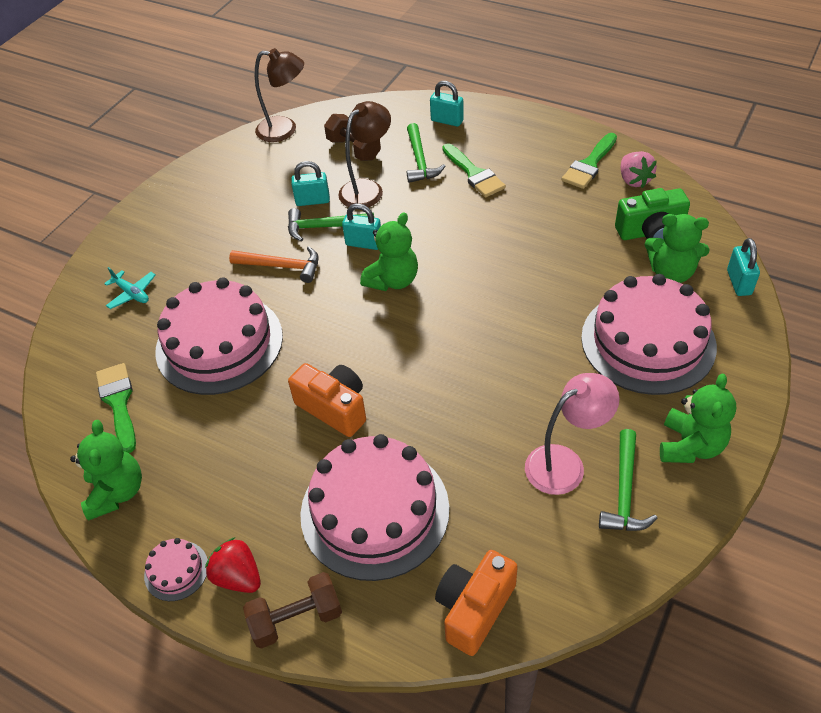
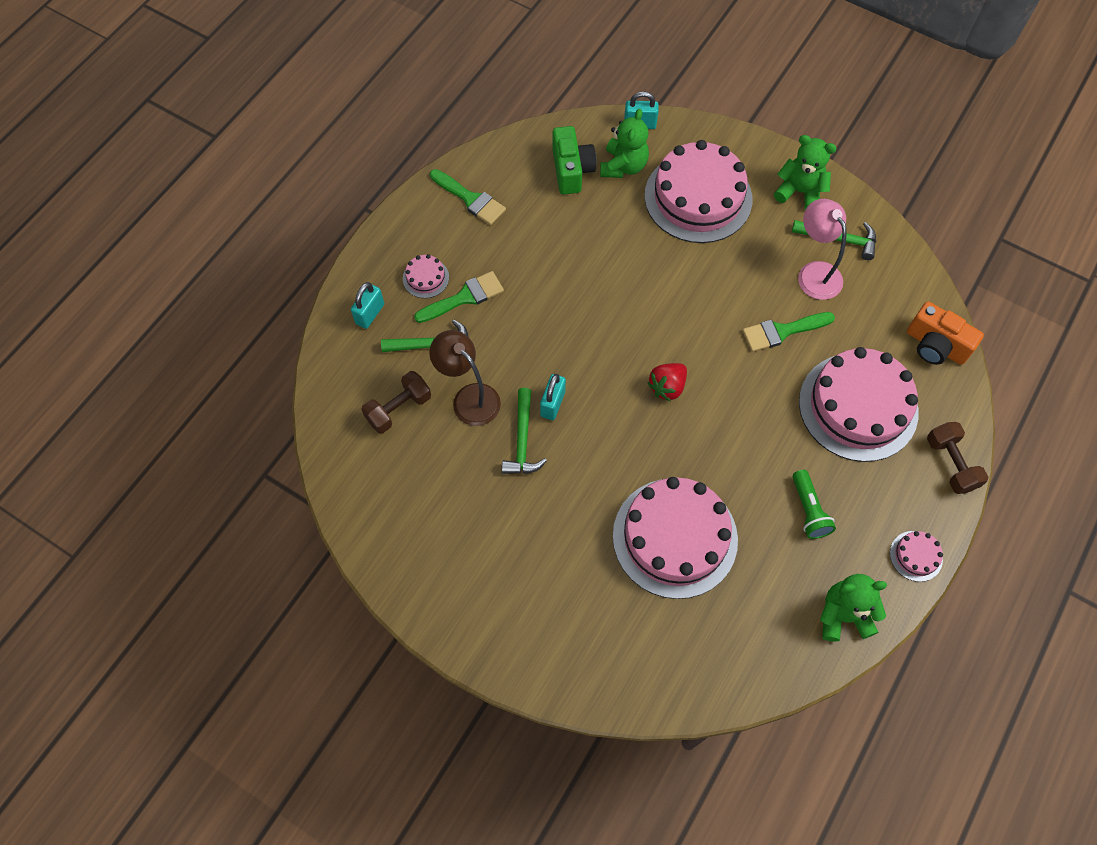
camera: 90 degrees left, 15 degrees up
(118, 402) = (743, 627): green brush -> green brush (782, 331)
(132, 293) = (597, 633): turquoise plane -> none
(238, 577) = (919, 507): red strawberry -> red strawberry (667, 387)
(241, 458) = (808, 510): none -> green flashlight
(282, 266) = (575, 482): orange hammer -> none
(285, 130) = (345, 482): brown lamp -> none
(312, 201) = (478, 452): turquoise padlock -> none
(334, 408) = (756, 435): orange camera -> none
(393, 280) = (607, 380): green teddy bear -> none
(491, 147) = (425, 278): none -> pink cake
(634, 180) = (500, 169): pink strawberry -> none

